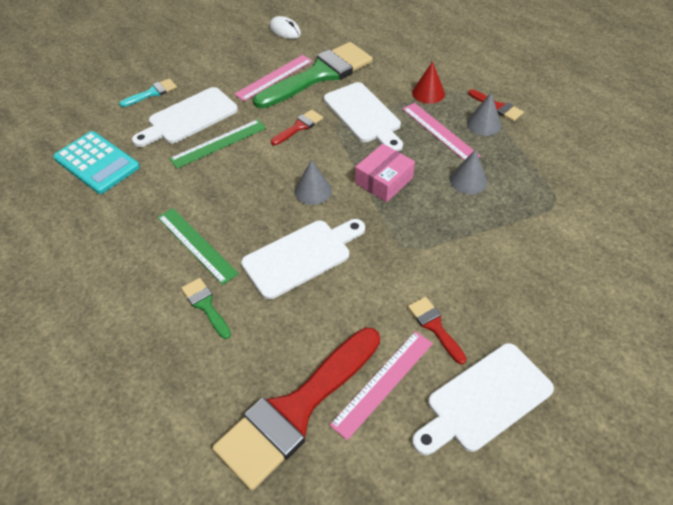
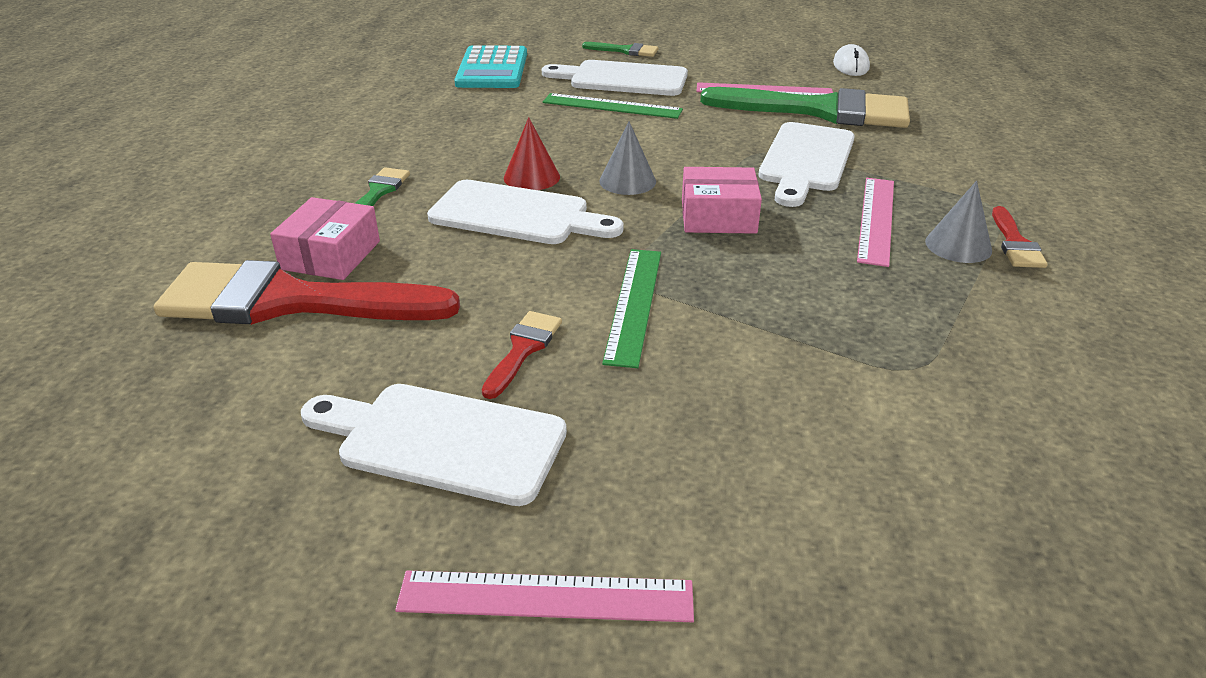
camera: 50 degrees right, 15 degrees down
(152, 93) = (625, 51): turquoise brush -> green brush
(196, 245) = (454, 154): green ruler -> green ruler (634, 304)
(261, 366) = (331, 255): none -> pink box
(299, 126) = (714, 134): red brush -> none
(383, 382) = (388, 345): pink ruler -> pink ruler (546, 596)
(428, 93) = (932, 184): red cone -> red cone (531, 177)
(468, 180) = (825, 275): grey cone -> none

